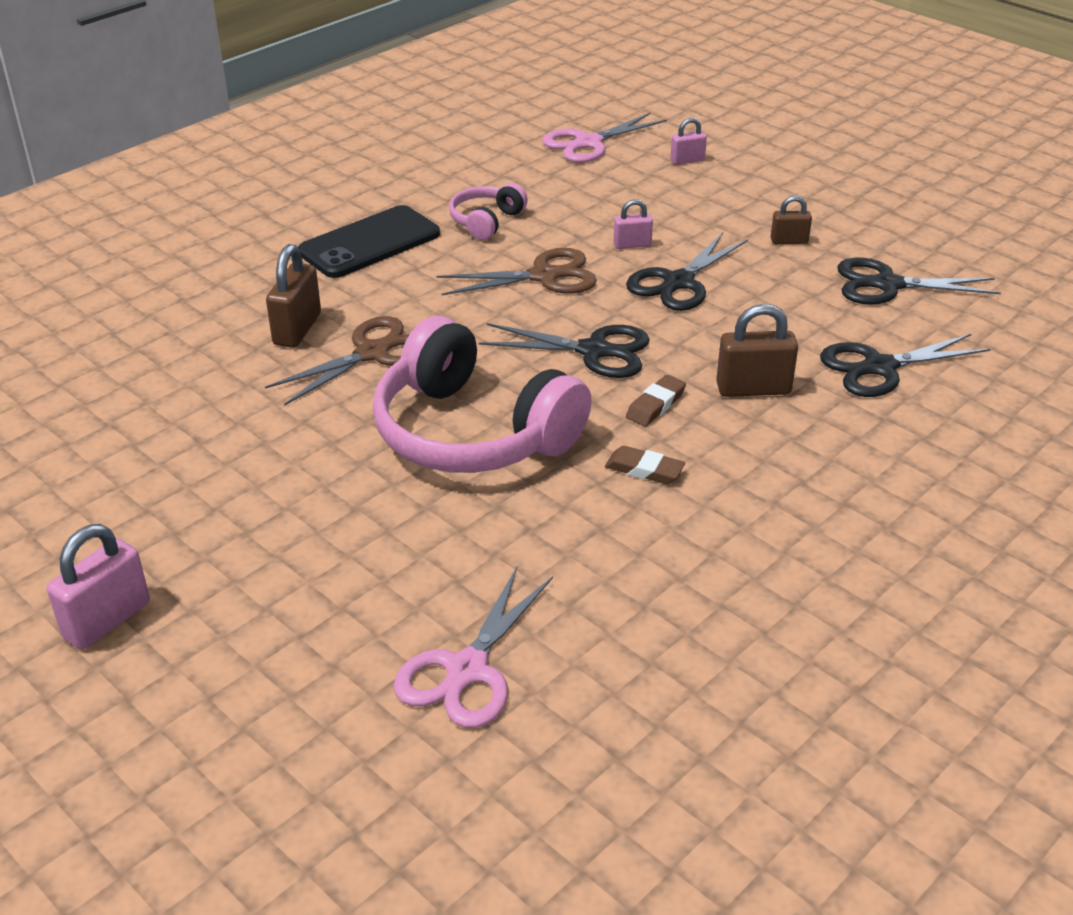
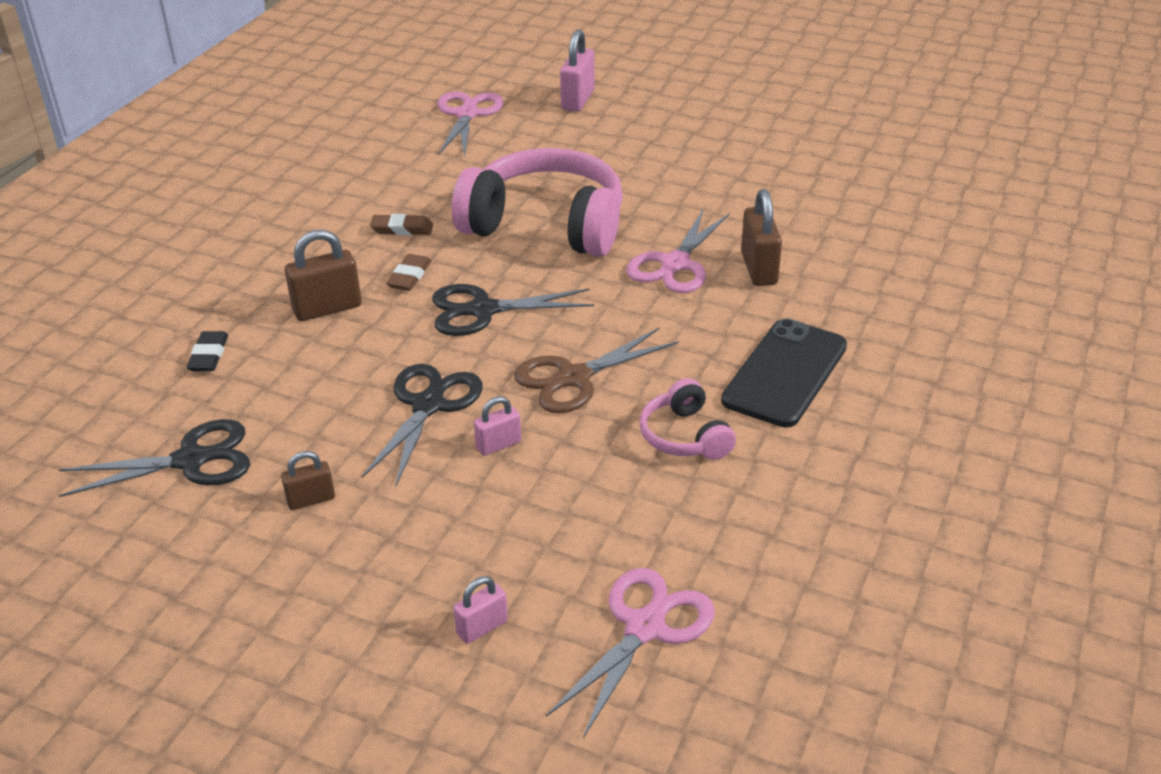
camera: 160 degrees right, 0 degrees up
(107, 620) = (684, 93): pink padlock -> pink padlock (577, 100)
(372, 353) = (675, 264): brown scissors -> pink scissors
(486, 221) = (685, 436): pink headphones -> pink headphones turned 150 degrees clockwise
(879, 368) = (209, 355): black scissors -> black eraser

